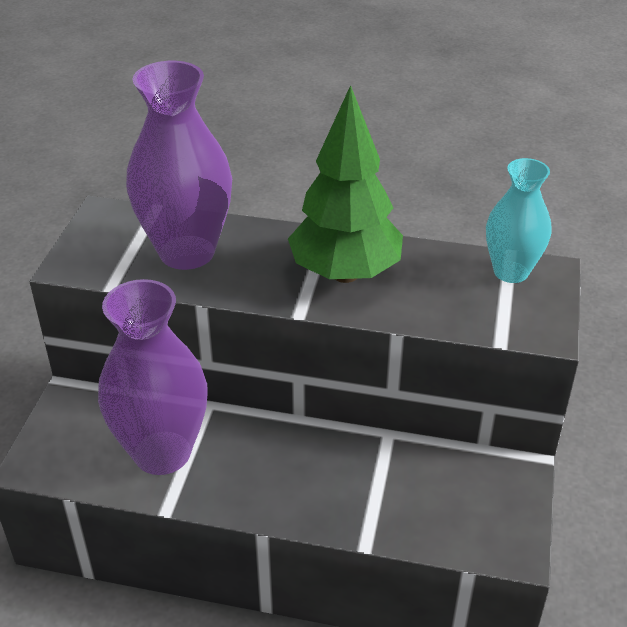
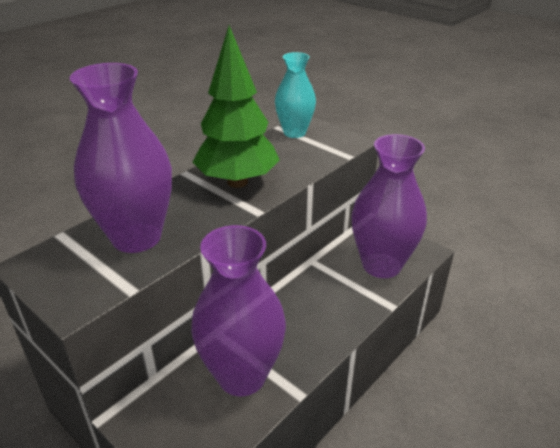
camera: 60 degrees left, 5 degrees down
(439, 509) = (381, 265): none -> purple vase

